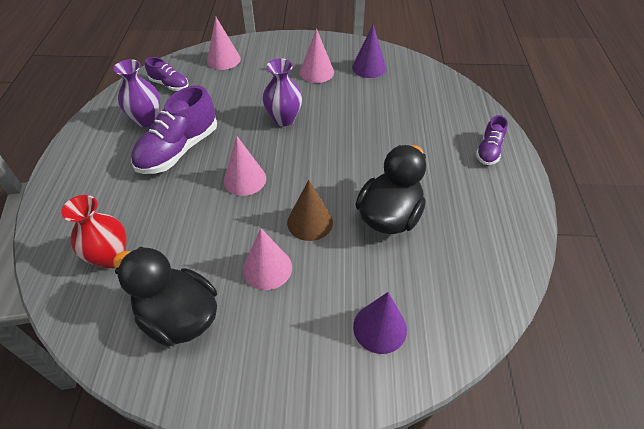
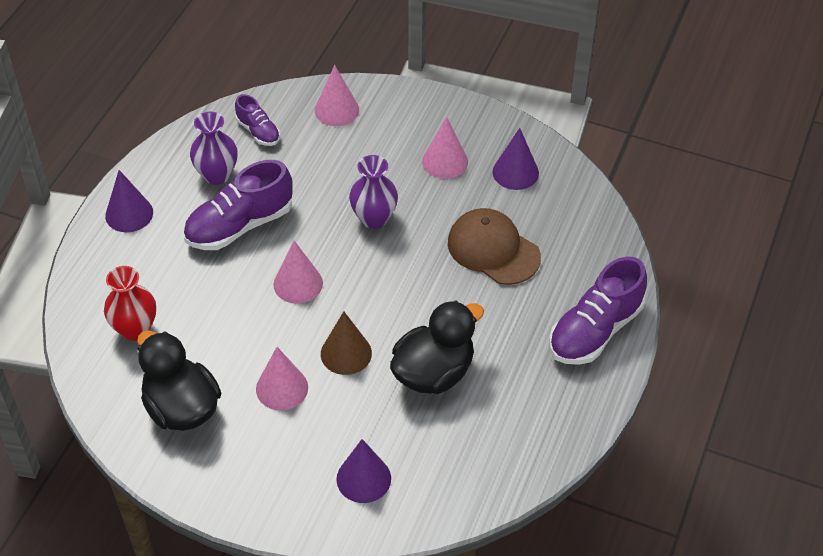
camera: 20 degrees right, 0 degrees up
(79, 165) = (129, 214): none -> purple cone
(382, 117) = (493, 249): none -> brown cap
(488, 151) = (595, 330): purple shoe -> purple shoe, size x1.85

